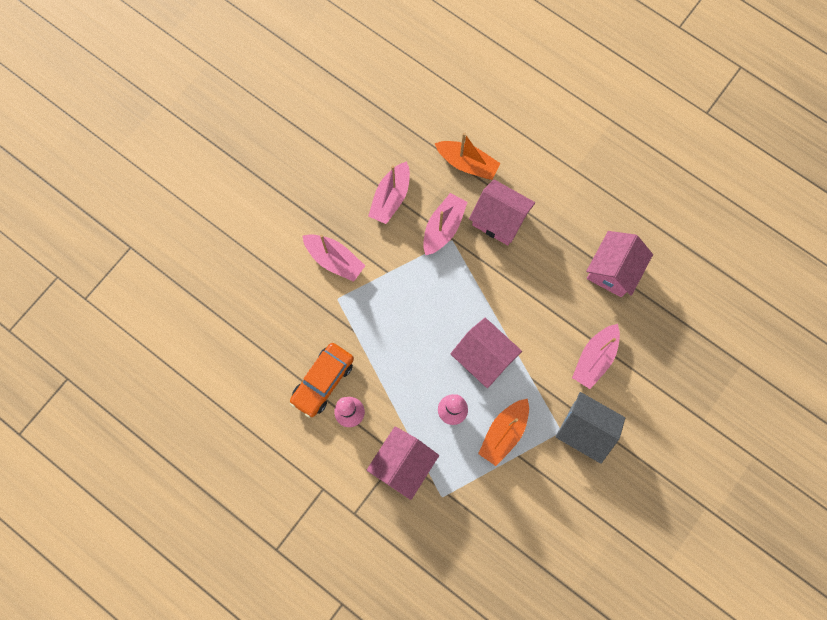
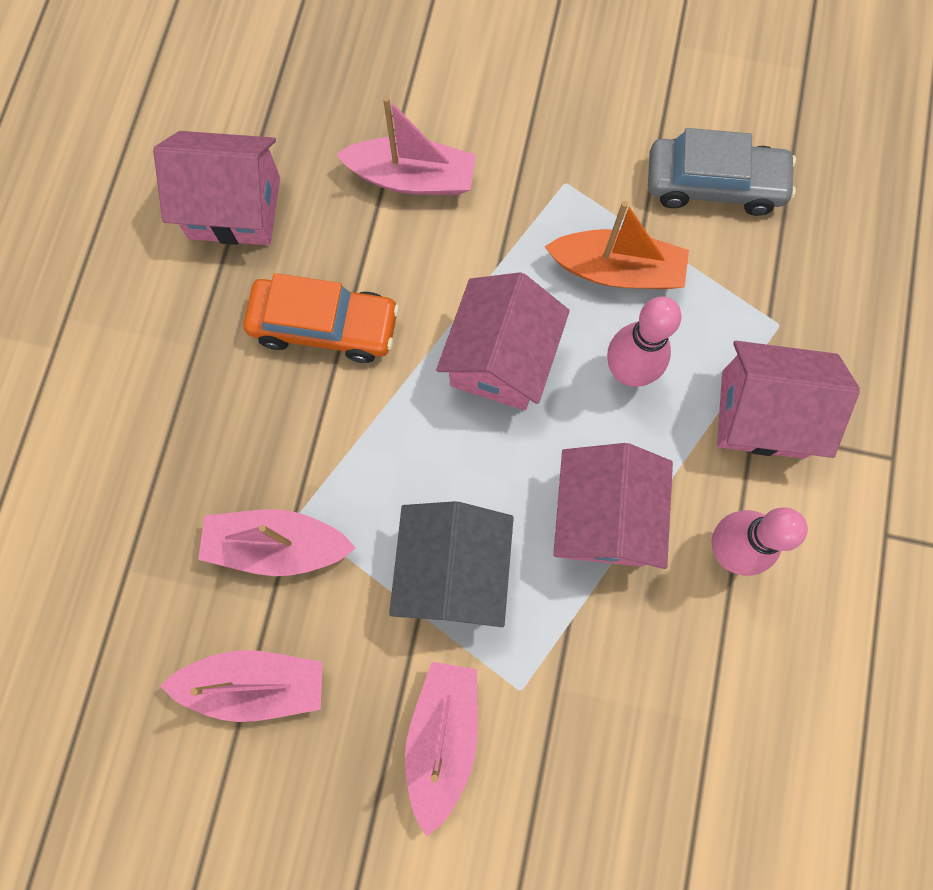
camera: 115 degrees left, 0 degrees up
(323, 381) = (696, 635): orange car -> orange car (325, 326)
(467, 164) = (117, 559): orange boat -> none
(499, 220) = (216, 445): pink house -> pink house (603, 517)
(528, 505) = (714, 184): none -> grey car
(584, 430) = (544, 149): grey house -> grey house (453, 570)

